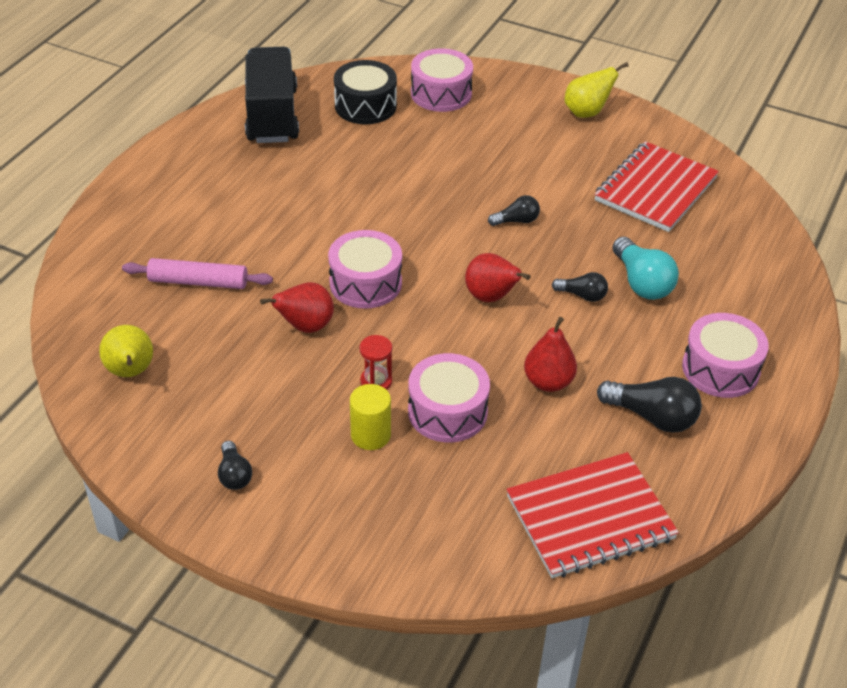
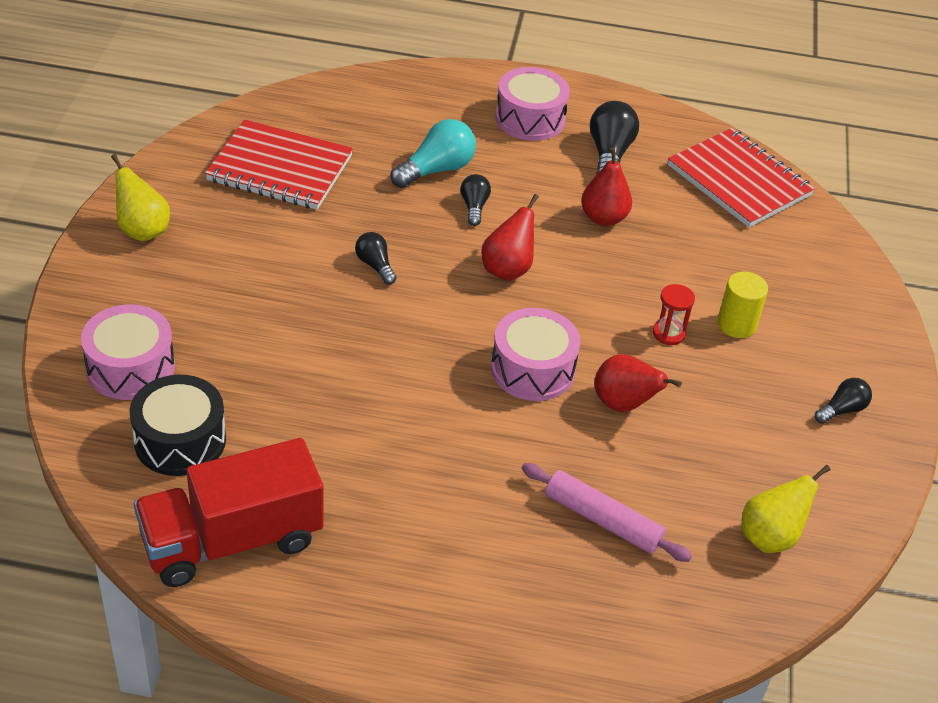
camera: 110 degrees left, 0 degrees up
(198, 282) = (602, 520): pink rolling pin -> pink rolling pin turned 45 degrees counterclockwise
(272, 115) = (232, 540): black truck -> red truck
(447, 411) = (677, 278): pink drum -> none

